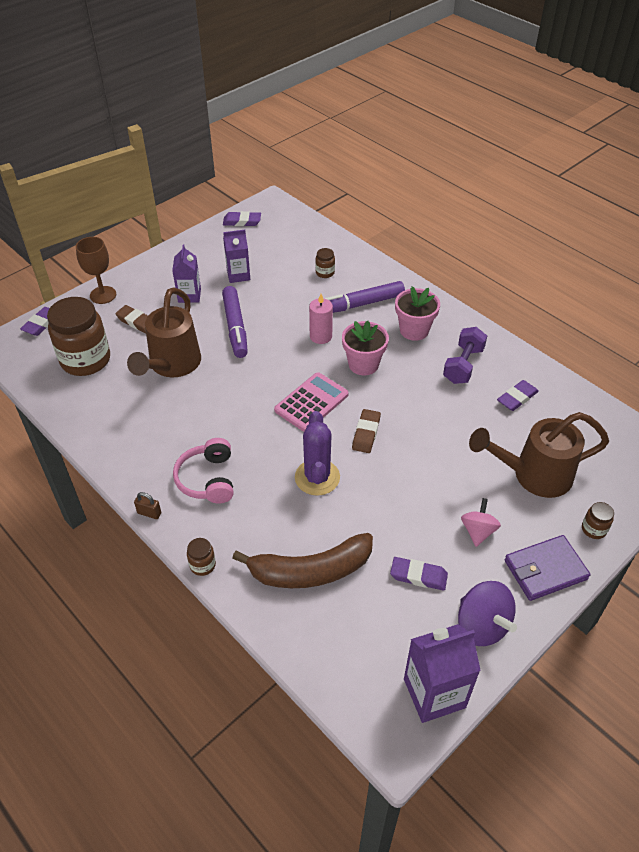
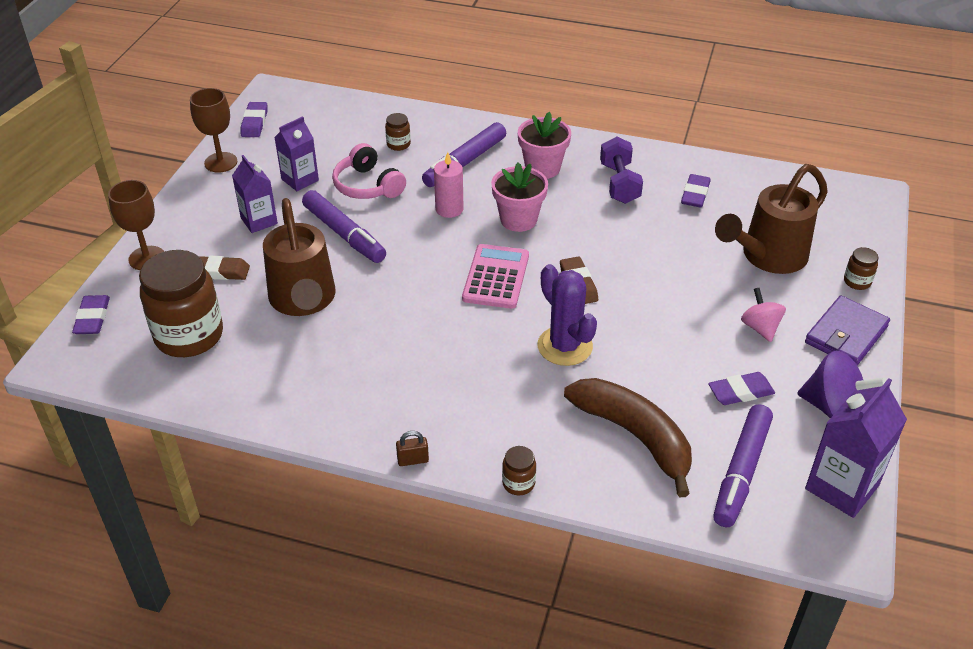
camera: 30 degrees left, 5 degrees down
(198, 243) = (221, 162): none -> brown goblet
(208, 479) = (449, 398): pink headphones -> pink headphones (367, 186)
(242, 221) = (254, 123): purple eraser -> purple eraser turned 60 degrees counterclockwise
(310, 571) = (634, 436): brown banana -> brown banana turned 90 degrees counterclockwise
(366, 639) = (741, 471): none -> purple marker

